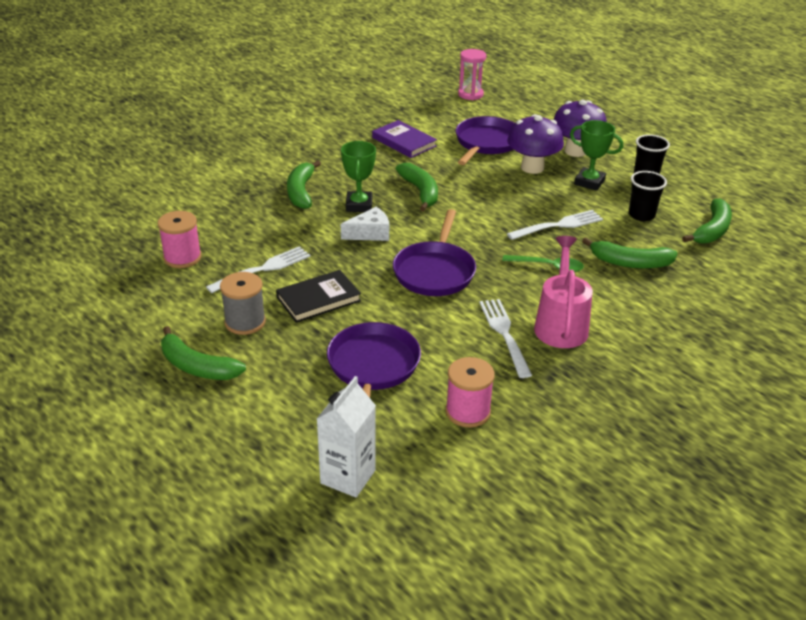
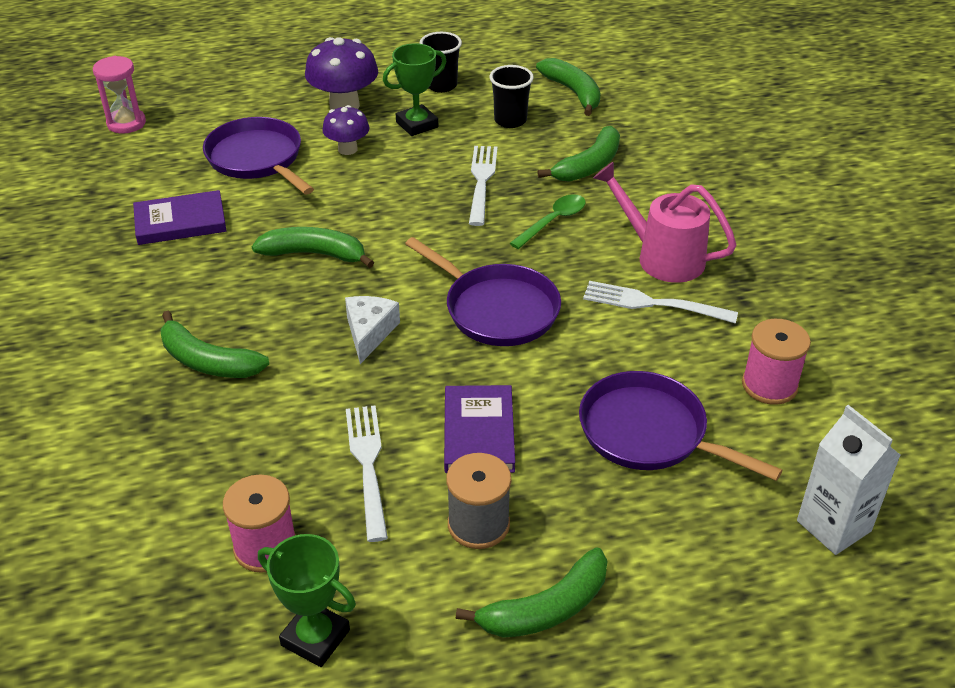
camera: 60 degrees left, 5 degrees up
(318, 299) = (479, 433): black book -> purple book
(359, 205) = (294, 318): green trophy -> green trophy (315, 637)
(532, 167) = (347, 149): purple mushroom -> purple mushroom, size x0.61

